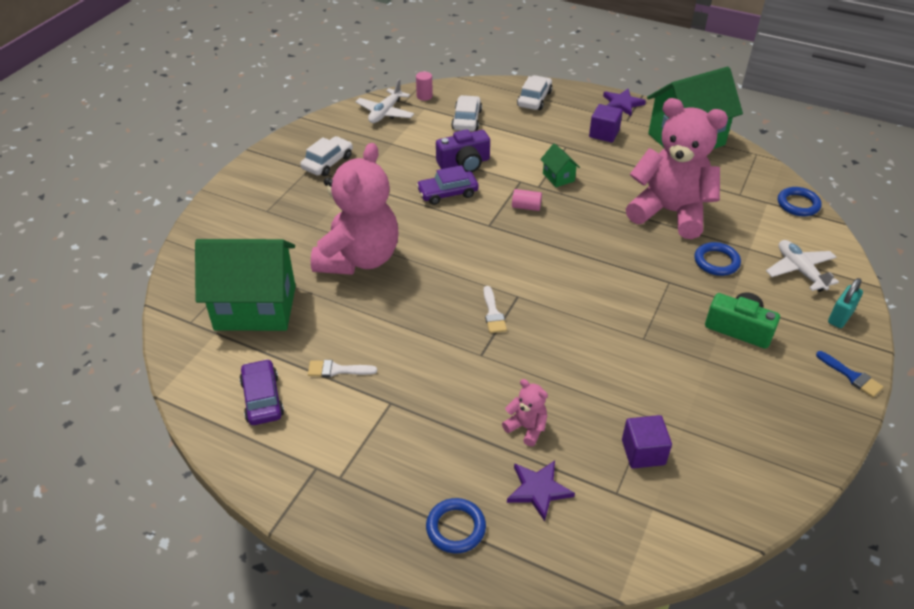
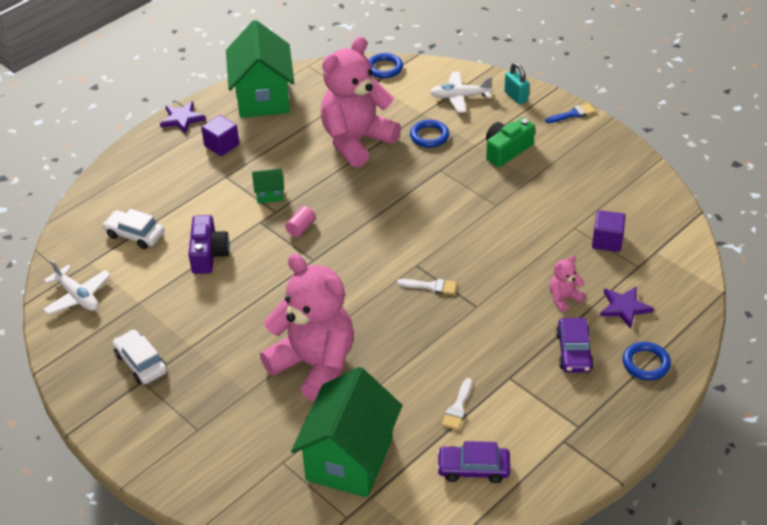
camera: 70 degrees left, 0 degrees up
(424, 96) = (67, 257): pink cylinder -> none
(447, 193) = (249, 277): purple car -> purple car (573, 351)
(534, 99) = (132, 175): white car -> none

